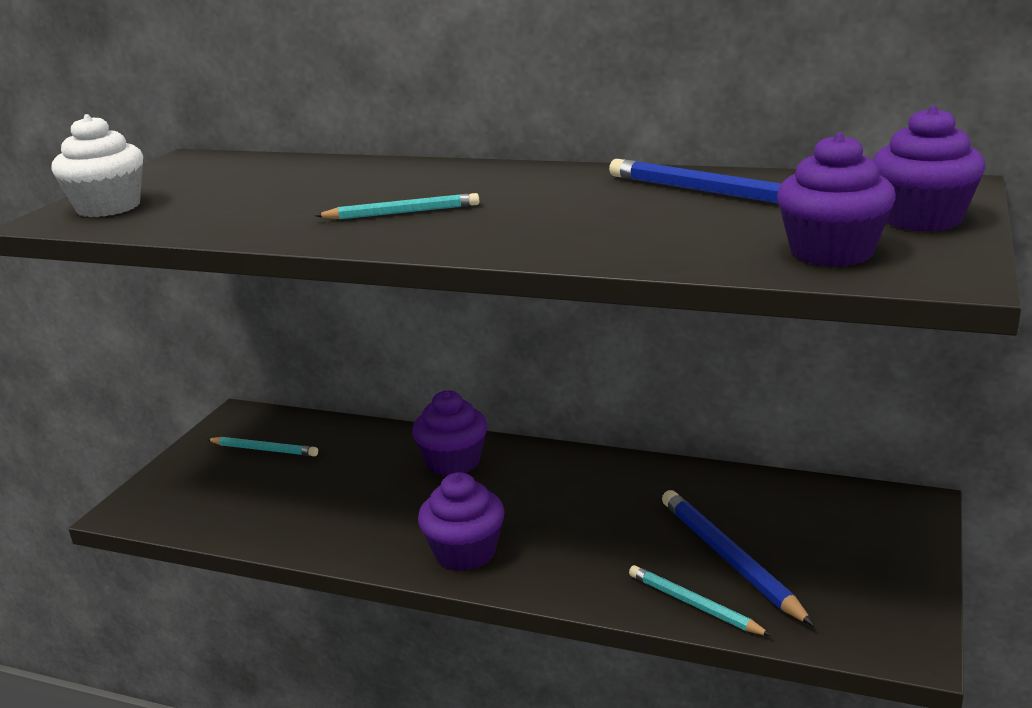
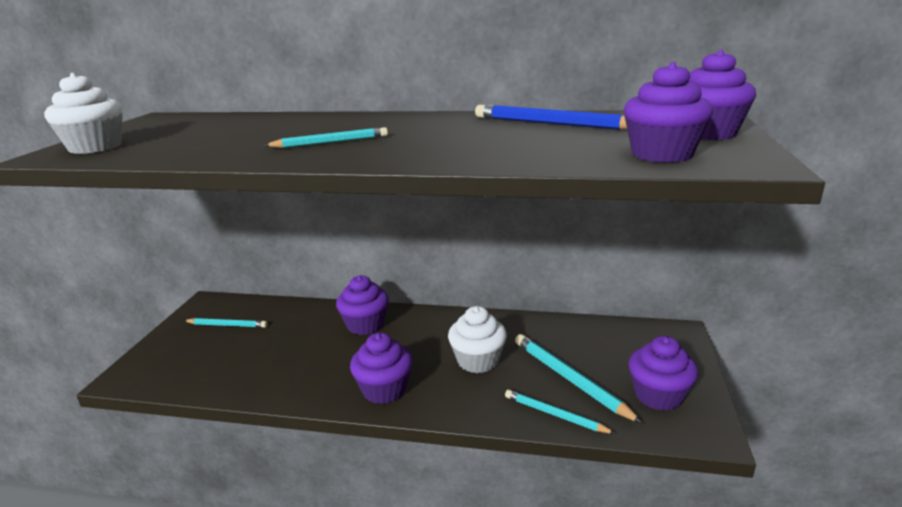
camera: 10 degrees left, 0 degrees up
(603, 523) = (478, 360): none -> white cupcake
(729, 559) = (569, 379): blue pencil -> turquoise pencil
(853, 592) = (658, 395): none -> purple cupcake

